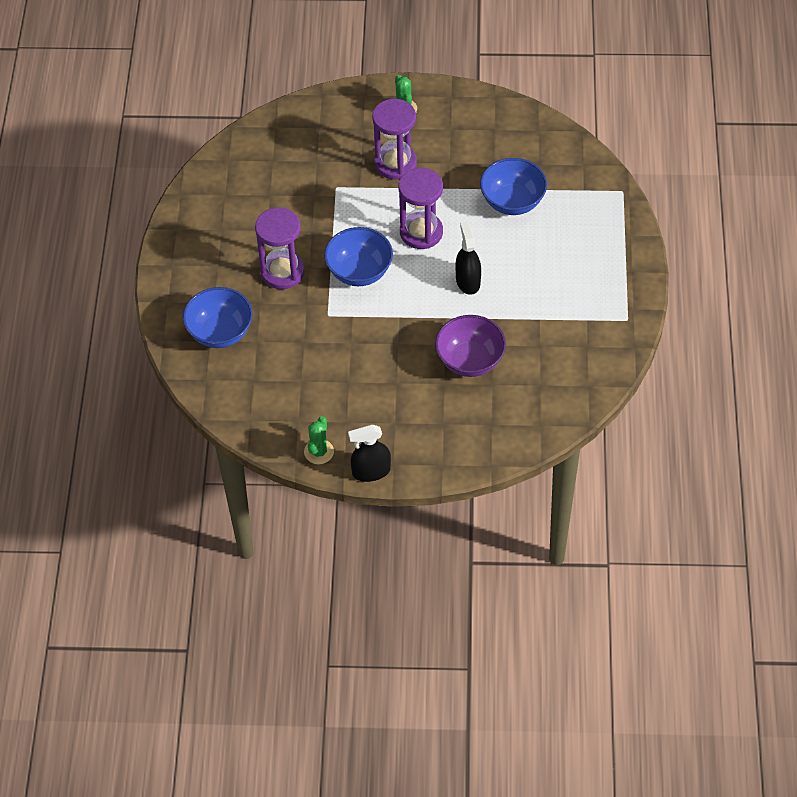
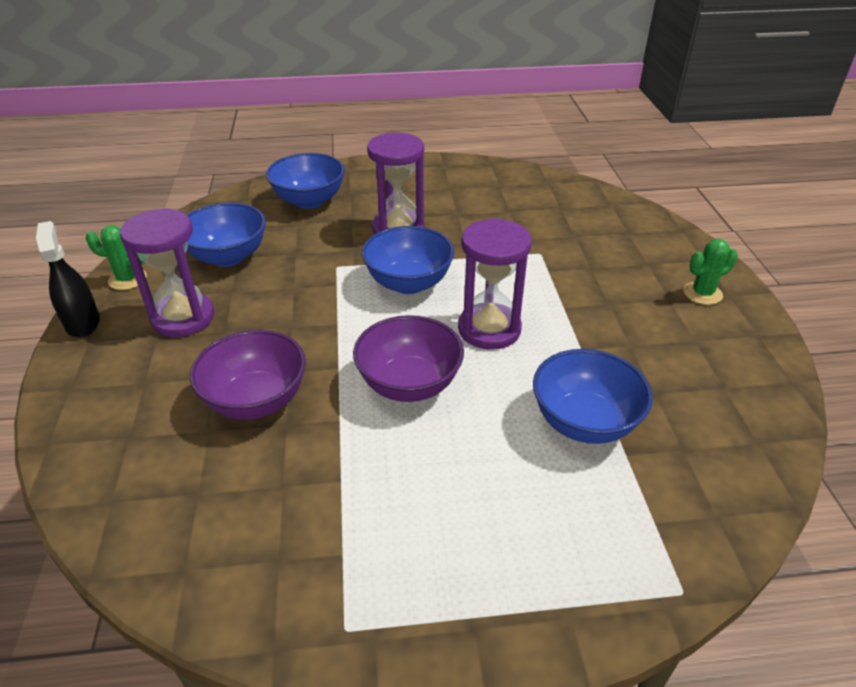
camera: 80 degrees right, 15 degrees down
(299, 387) = (228, 257): none -> blue bowl
(395, 163) = (602, 295): purple hourglass -> purple hourglass (183, 318)
(468, 281) = (409, 384): black spray bottle -> purple bowl

